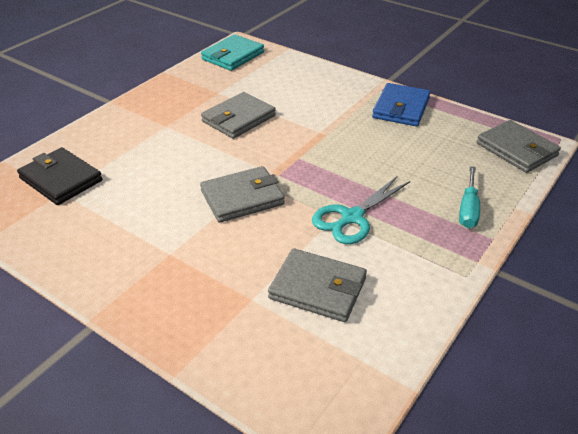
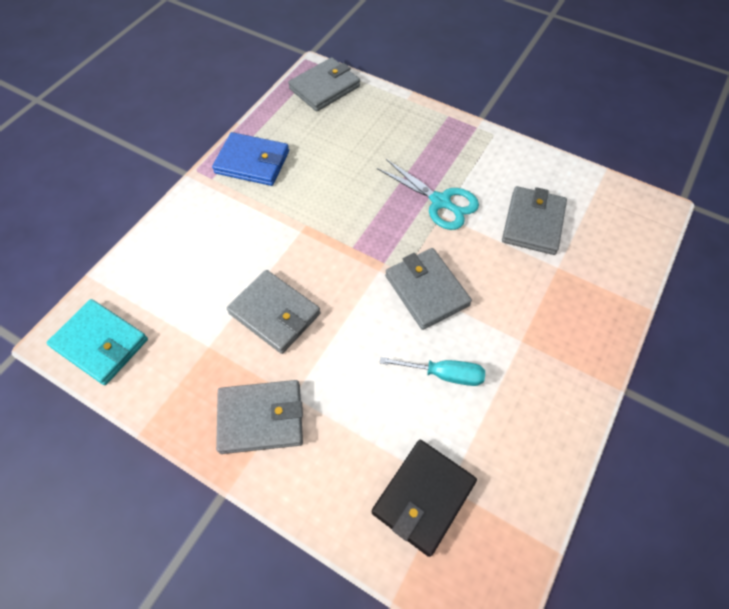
camera: 95 degrees left, 20 degrees up
(154, 113) = (261, 418): none -> grey wallet
(468, 209) = (414, 126): turquoise screwdriver -> turquoise screwdriver (443, 374)

